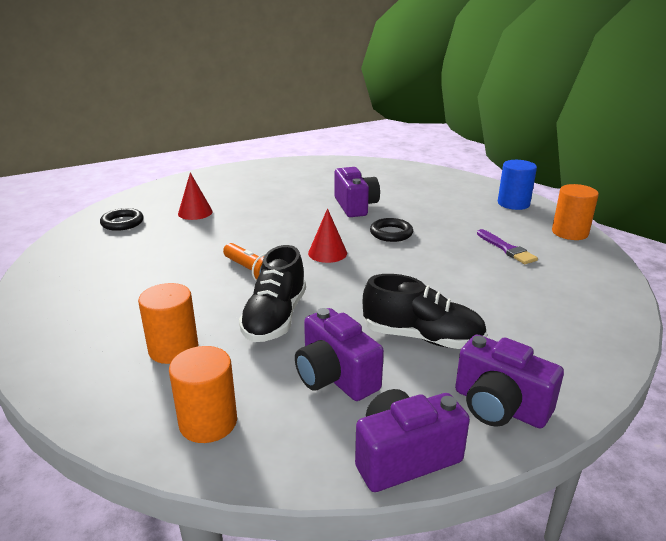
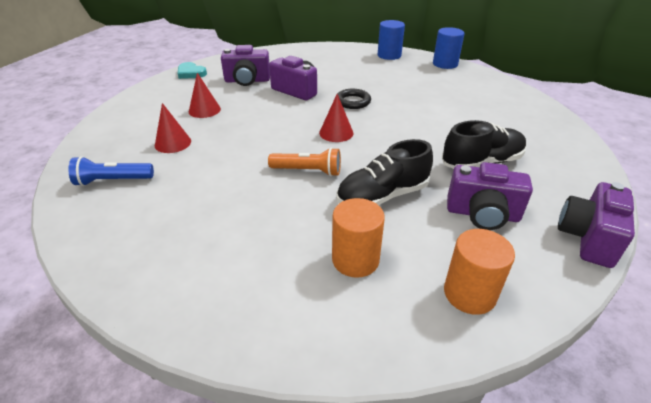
camera: 40 degrees left, 10 degrees up
(122, 223) = (113, 181): black ring -> blue flashlight
(255, 196) = (204, 110): none -> red cone
(275, 318) = (382, 196): black shoe -> black shoe turned 90 degrees clockwise
(292, 164) = (191, 73): none -> turquoise heart
(499, 406) = (575, 182): purple camera -> purple camera (247, 81)
(507, 249) = (432, 86): purple brush -> none
(569, 232) = (445, 64): orange cylinder -> blue cylinder

